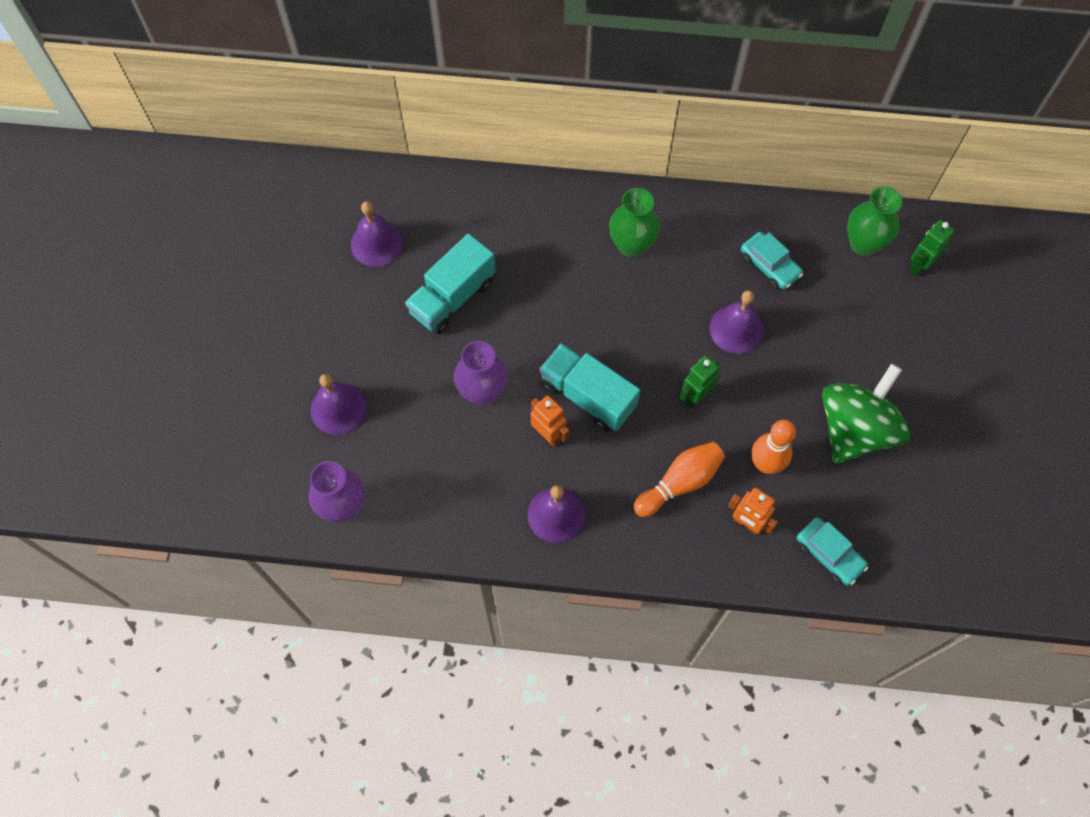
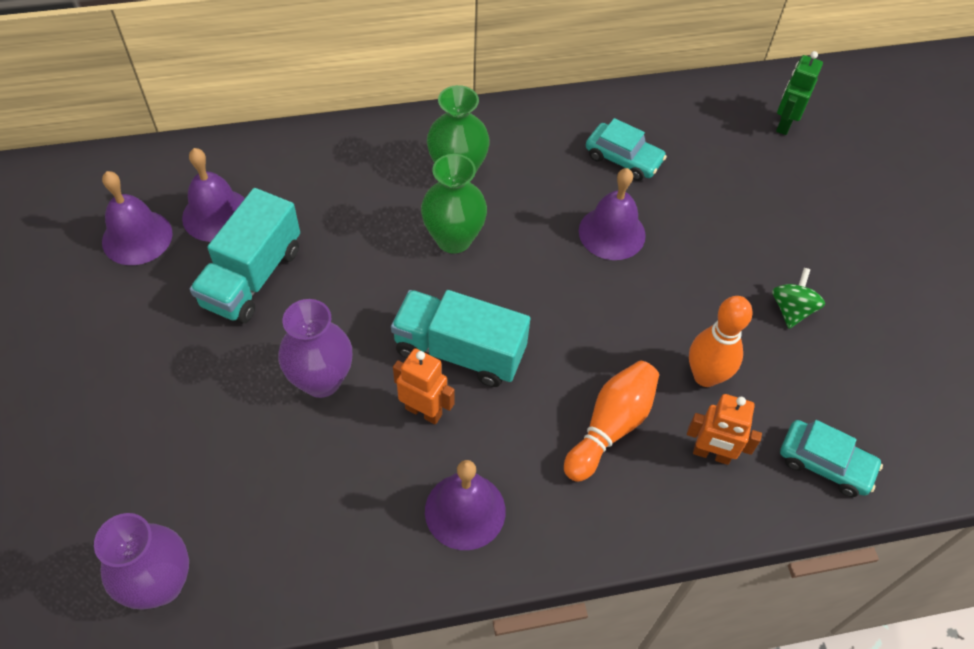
camera: 20 degrees left, 10 degrees down
(338, 408) = (126, 451): purple bell -> purple bell (216, 215)
(695, 396) = (592, 319): green robot -> none
(855, 429) = (791, 310): green spinning top -> green spinning top, size x0.44
(863, 244) = (716, 115): green vase -> green vase (453, 239)

